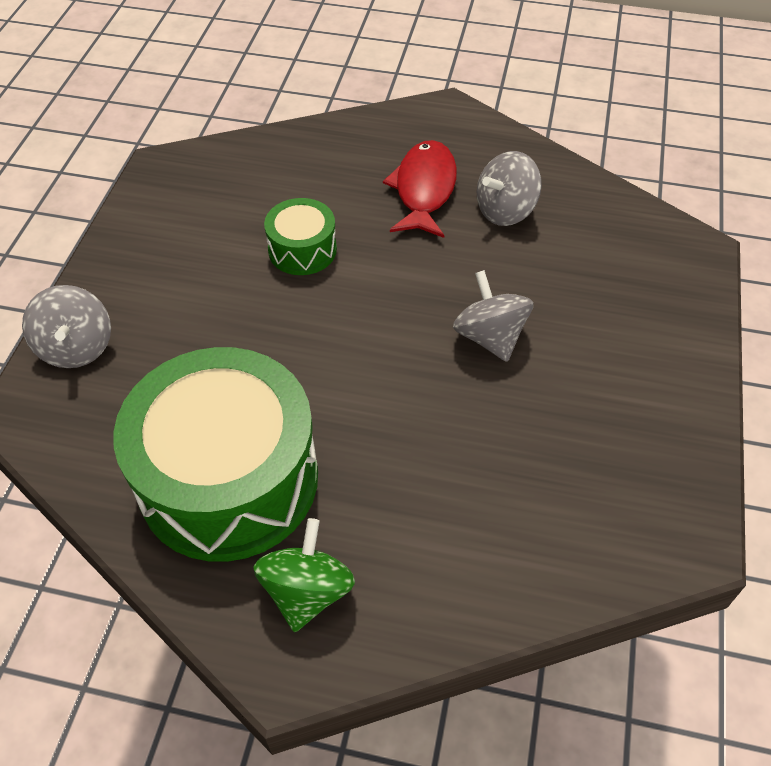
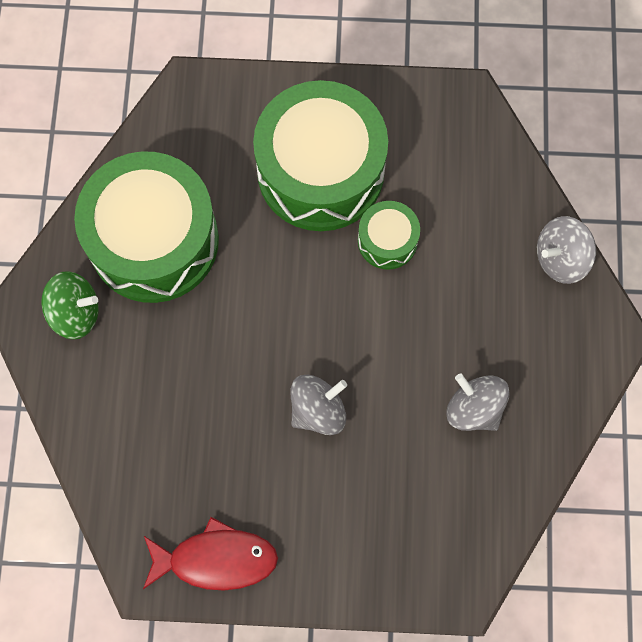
camera: 80 degrees right, 20 degrees up
(76, 347) = (252, 101): grey spinning top -> grey spinning top (560, 258)
(197, 295) = (320, 171): none -> green drum
(424, 190) = (486, 331): red fish -> red fish (216, 559)

